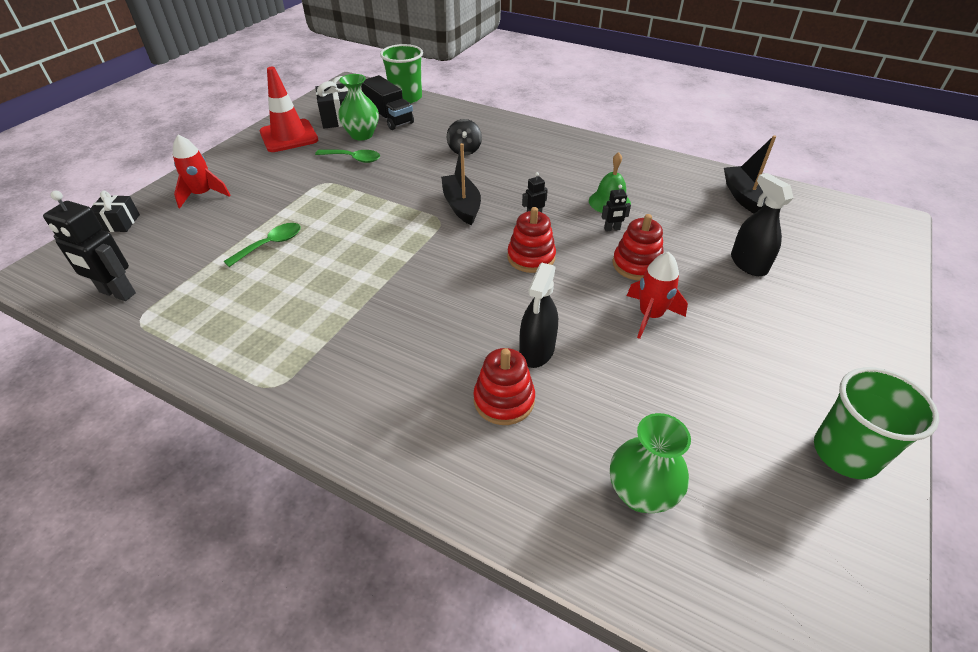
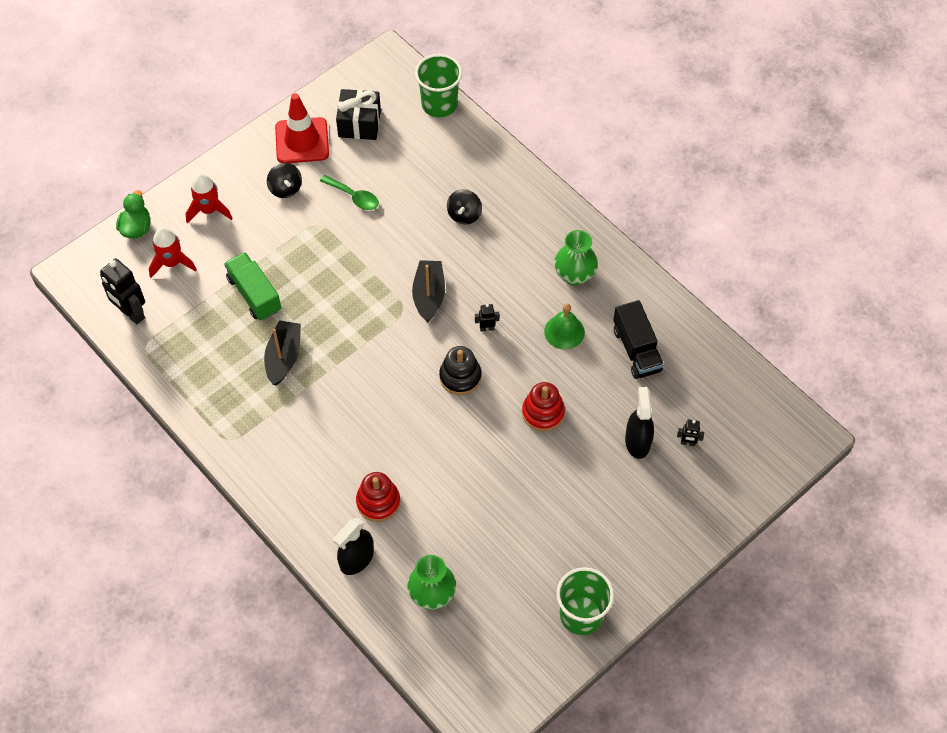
camera: 20 degrees right, 15 degrees up
(119, 223) = (136, 228): black gift -> green duck
(271, 244) = (254, 294): green spoon -> green truck
(282, 166) = (285, 188): none -> black spinning top
(362, 135) = (373, 159): green vase -> green vase (574, 275)
(389, 118) = (409, 137): black truck -> black truck (636, 350)
(531, 257) = (460, 377): red stacking toy -> black stacking toy
(537, 350) = (420, 469): black spray bottle -> black spray bottle (356, 559)
(612, 229) = (546, 366): black robot -> black robot (688, 443)
(650, 316) = (522, 466): red rocket -> red rocket (172, 263)
(744, 197) = (694, 365): black boat -> black boat (284, 357)

